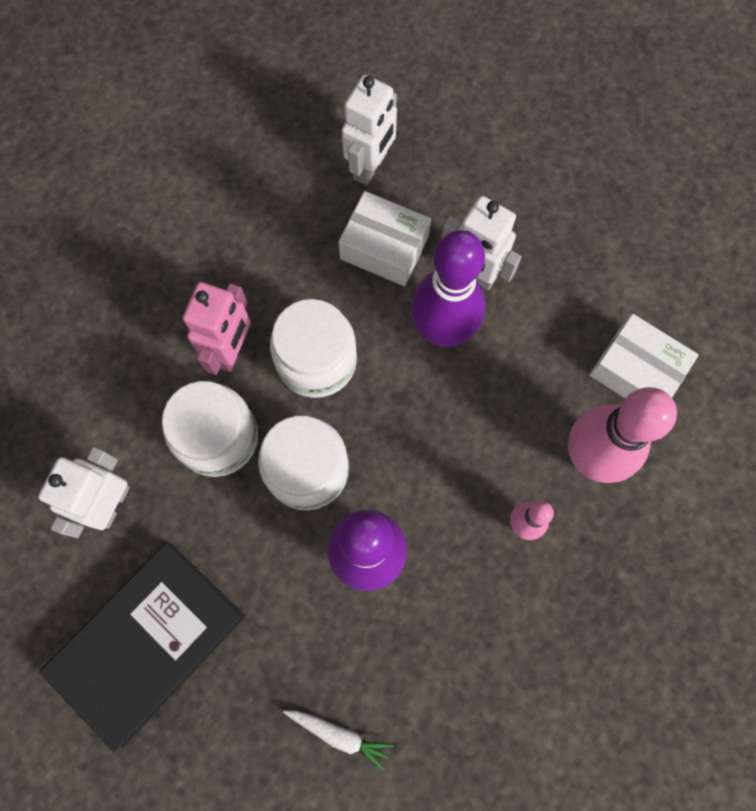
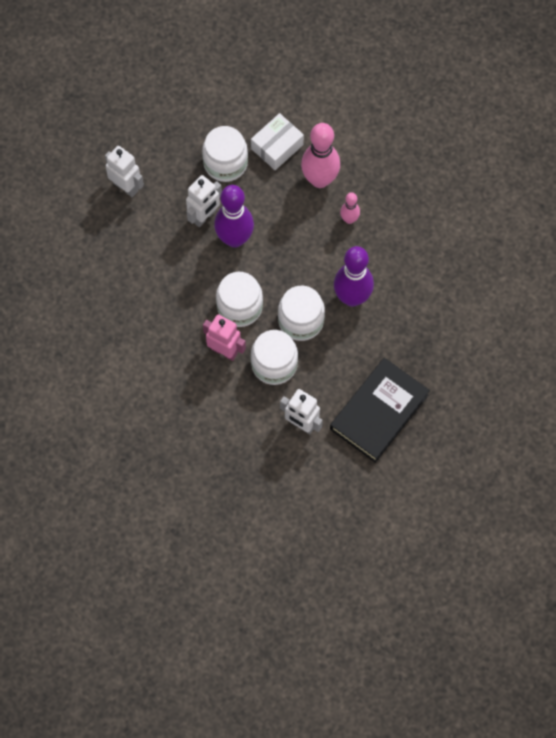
camera: 80 degrees left, 5 degrees down
(148, 643) = (379, 412): black book -> black book turned 75 degrees clockwise
(339, 735) = (439, 325): white carrot -> none
(370, 166) = (124, 259): white robot -> white robot (126, 187)
(384, 248) = (178, 260): white box -> none
(582, 290) = (225, 163): none -> white jar

